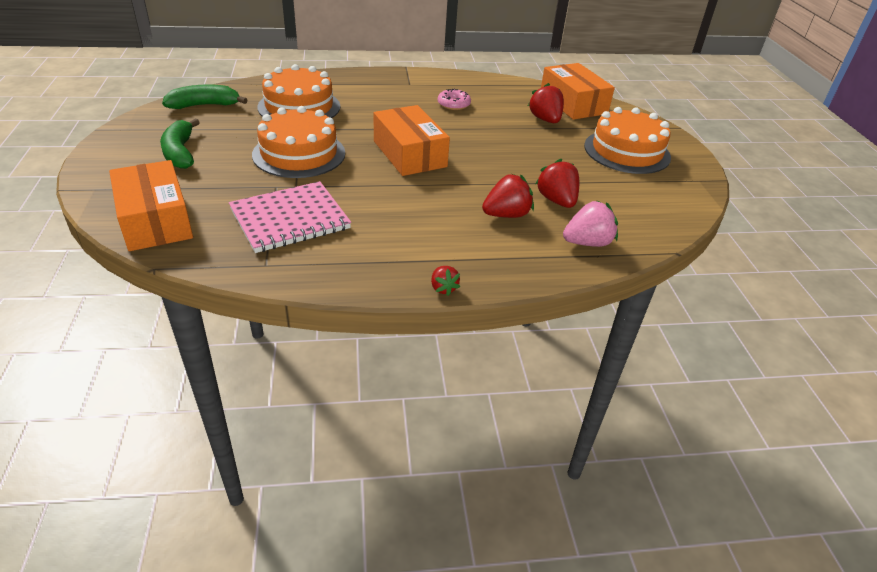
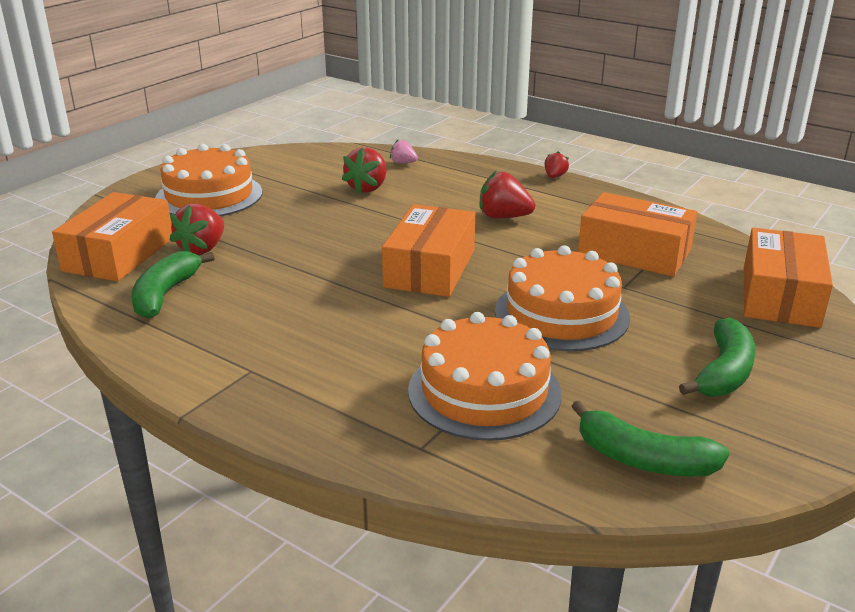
camera: 135 degrees left, 10 degrees down
(290, 219) = (634, 252): pink notebook -> orange box
(453, 104) = (260, 309): pink donut -> none
(506, 215) = (430, 194): red strawberry -> red strawberry (503, 217)
(507, 95) = (165, 294): none -> green banana
(587, 243) = (403, 163): pink strawberry -> pink strawberry, size x0.57

